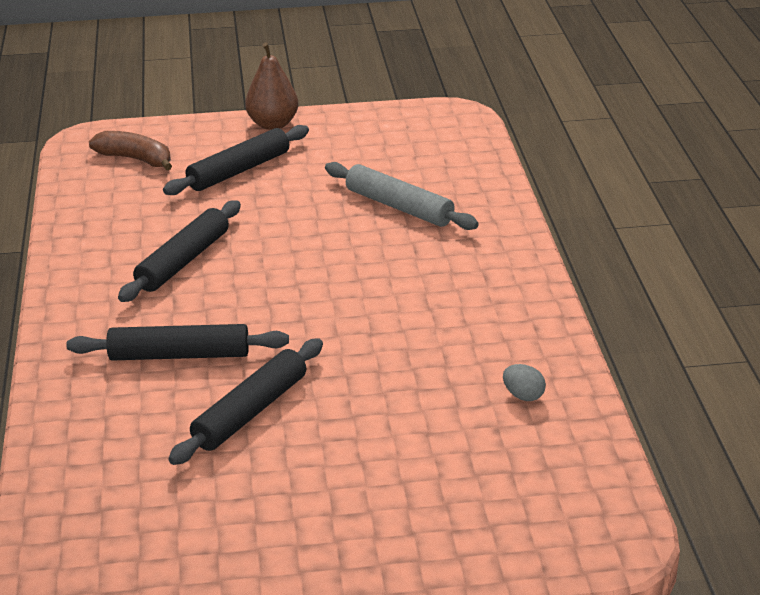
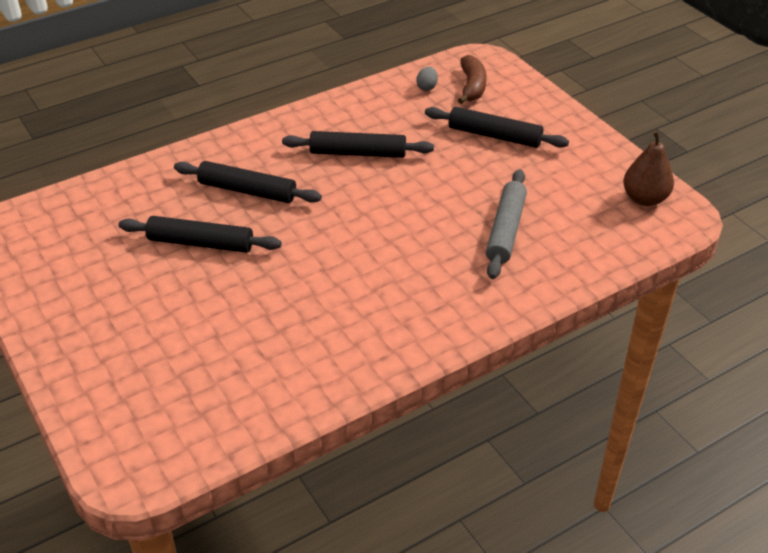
camera: 65 degrees right, 10 degrees up
(179, 355) = (247, 191): black rolling pin -> black rolling pin turned 45 degrees counterclockwise
(272, 124) = (575, 128): brown pear -> brown pear (644, 199)
(523, 396) = (285, 375): grey egg -> grey egg (427, 87)

